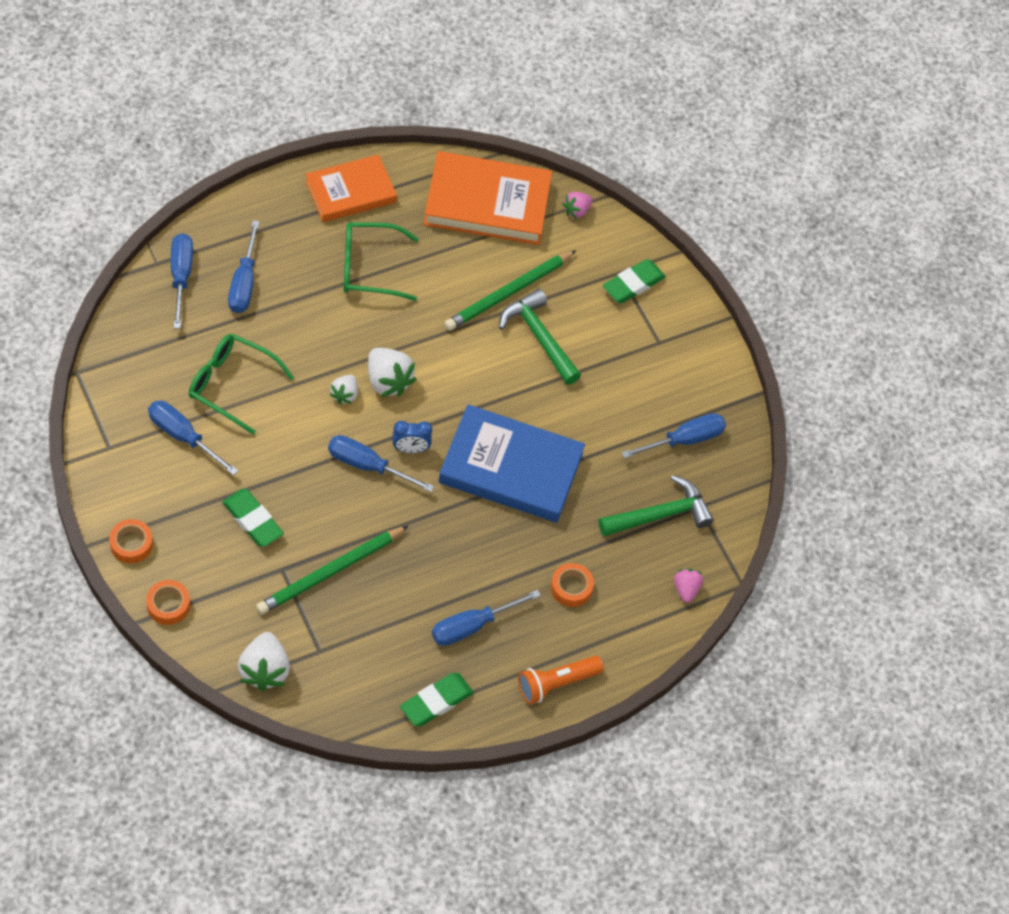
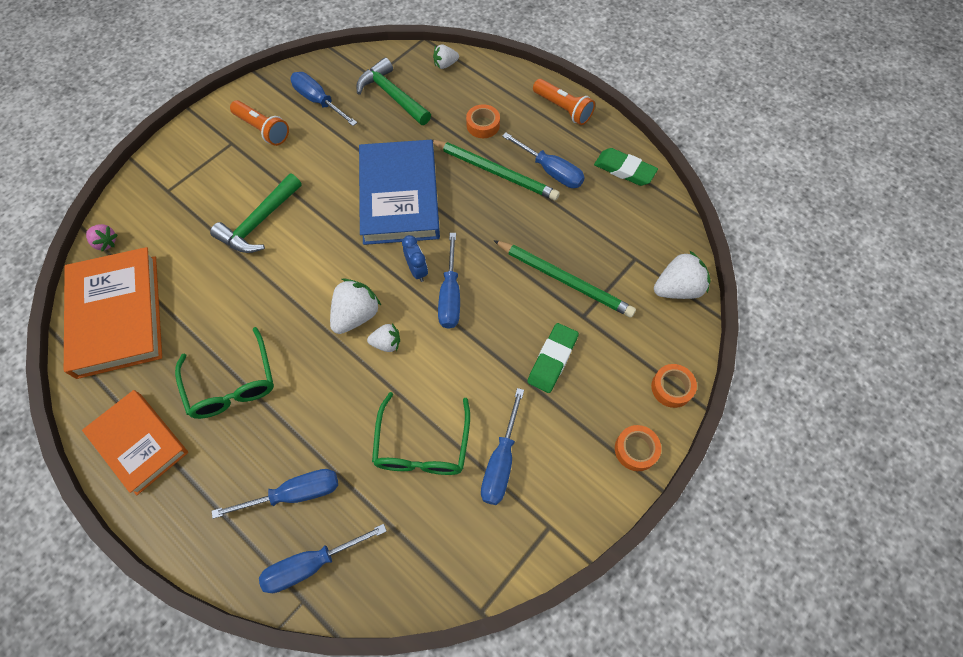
camera: 105 degrees left, 5 degrees up
(508, 293) = (220, 260): green pencil -> green pencil (495, 172)
(633, 284) = (177, 177): green eraser -> none
(665, 375) = (263, 129): none -> orange flashlight
(686, 589) = (445, 64): pink strawberry -> white strawberry

